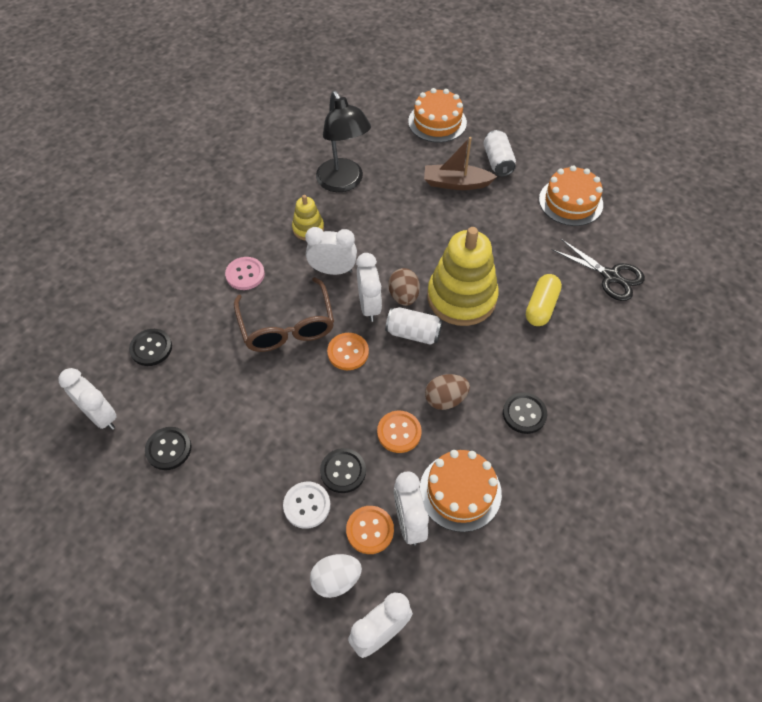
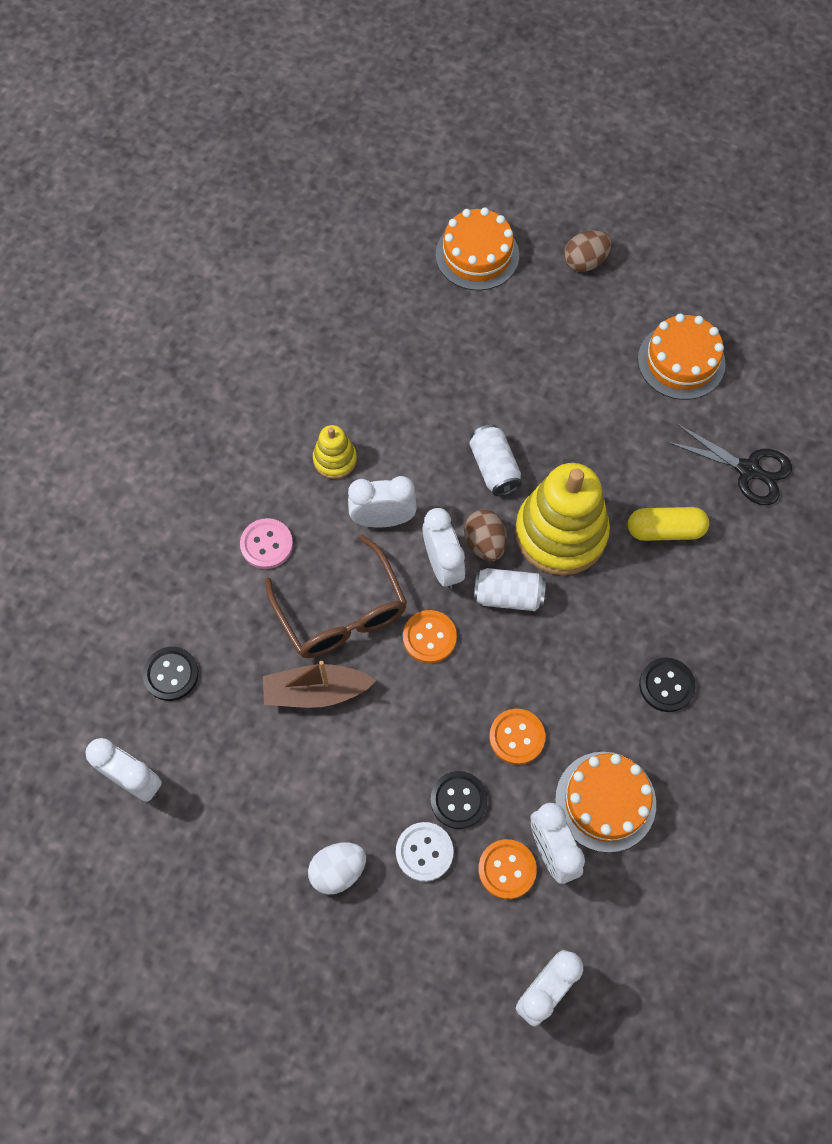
camera: 10 degrees left, 10 degrees up
(168, 449) = (234, 809): black button -> none
(336, 580) = (480, 937): white egg -> white egg (338, 870)
(343, 183) = (367, 377): black lamp -> none
(445, 399) = (566, 682): brown egg -> brown egg (585, 262)
(456, 183) = (522, 355): brown boat -> brown boat (316, 691)
(498, 162) = (573, 310): white can -> white can (494, 468)
(541, 307) = (665, 530): yellow capsule -> yellow capsule turned 75 degrees clockwise

